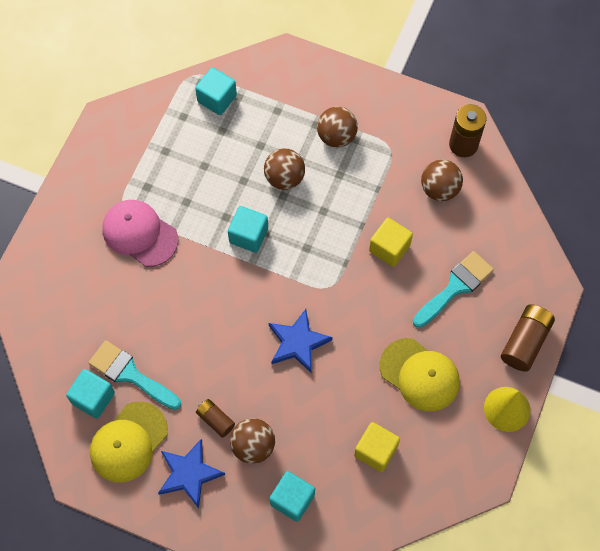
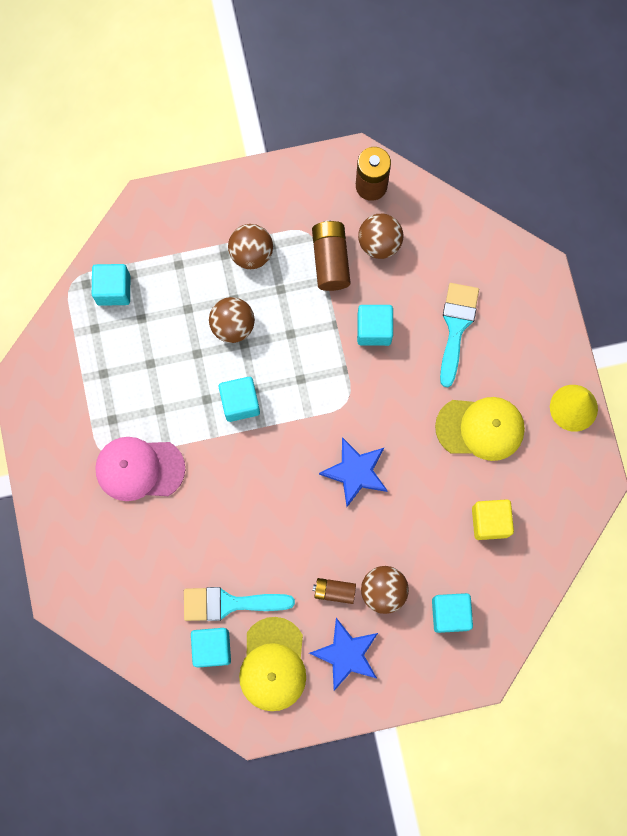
camera: 35 degrees left, 10 degrees up
(389, 248) = (374, 329): yellow cube -> turquoise cube
(525, 342) = (549, 337): brown battery -> brown battery (330, 260)

